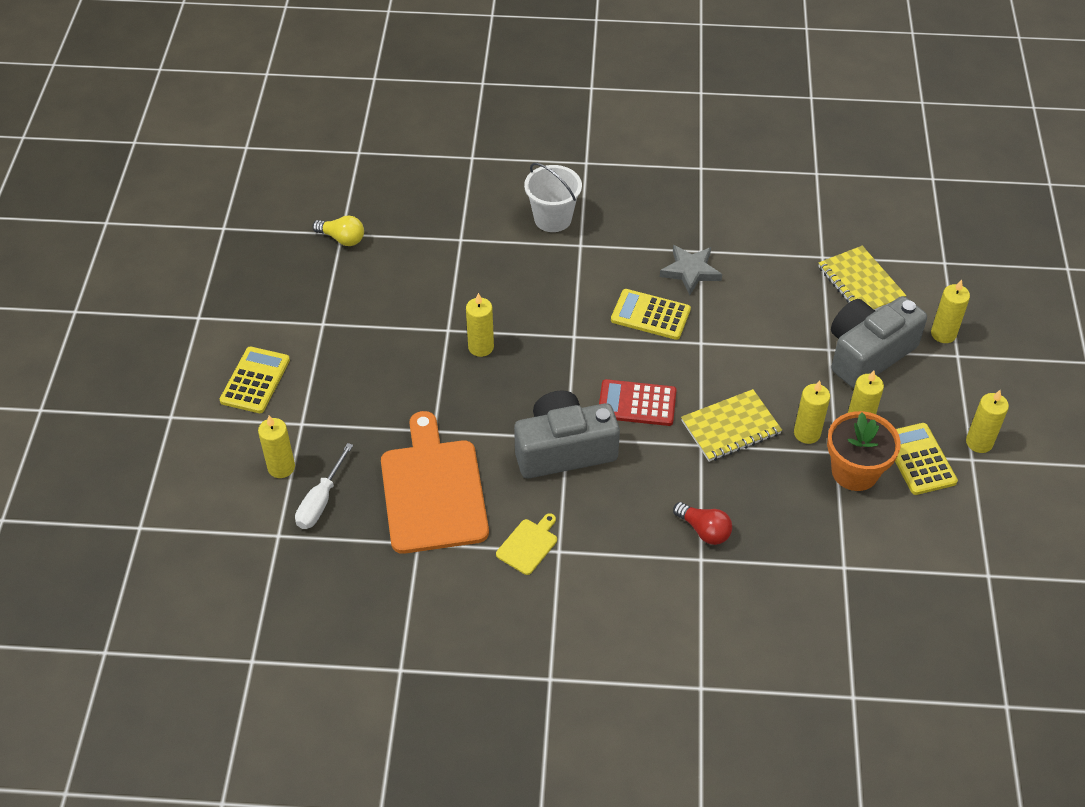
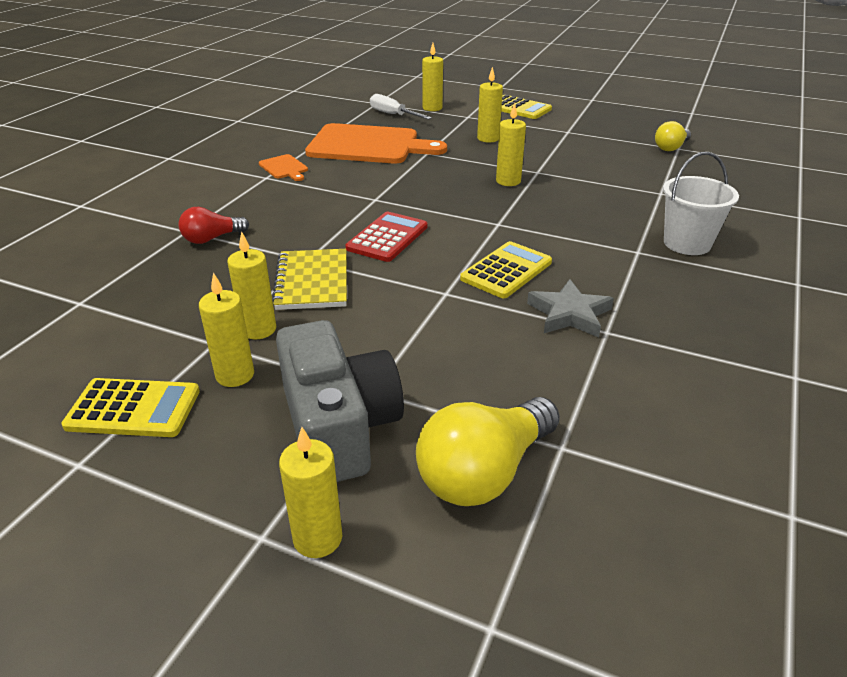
camera: 110 degrees right, 15 degrees down
(528, 545) = (284, 168): yellow cutting board -> orange cutting board
(564, 450) = (363, 195): grey camera -> none
(854, 472) = (174, 348): orange flower pot -> none
(860, 283) = (484, 472): yellow notebook -> yellow light bulb
(979, 442) = (92, 485): yellow candle -> yellow candle (488, 138)

